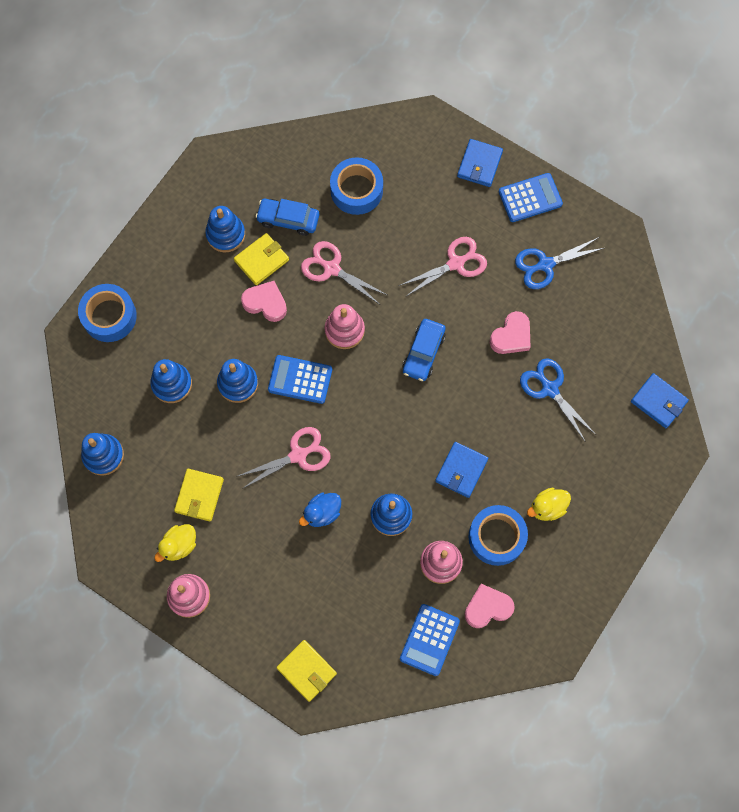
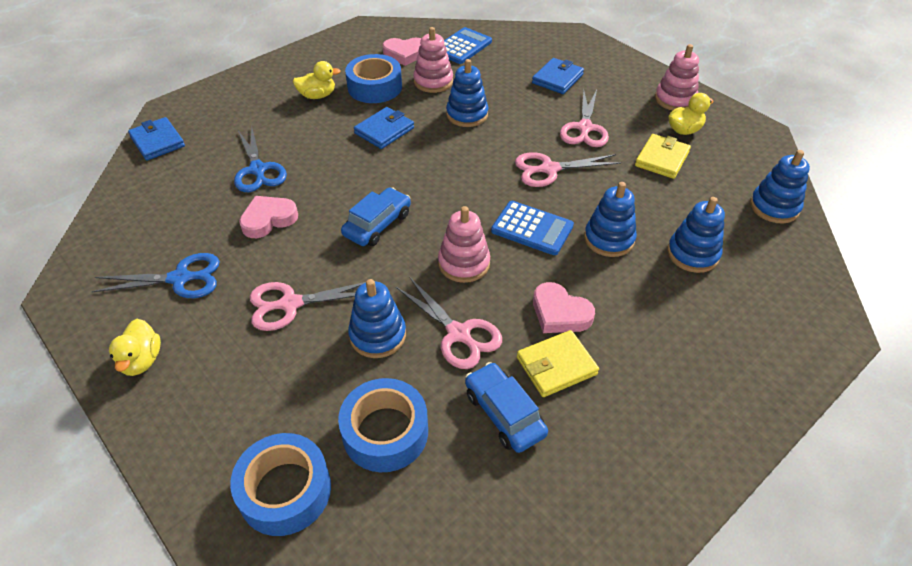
camera: 165 degrees left, 25 degrees down
(109, 316) = (785, 343): blue tape -> blue tape (285, 490)
(225, 234) = (606, 414): blue stacking toy -> blue stacking toy (378, 335)
(274, 523) = (585, 128): none -> pink scissors
(288, 219) = (504, 413): blue car -> blue car turned 150 degrees counterclockwise
(306, 671) = (572, 48): yellow wallet -> none
(322, 513) = (534, 127): blue duck -> none
(479, 164) = (180, 425): blue wallet -> blue wallet (557, 79)
(530, 198) = (142, 360): blue calculator -> yellow duck

